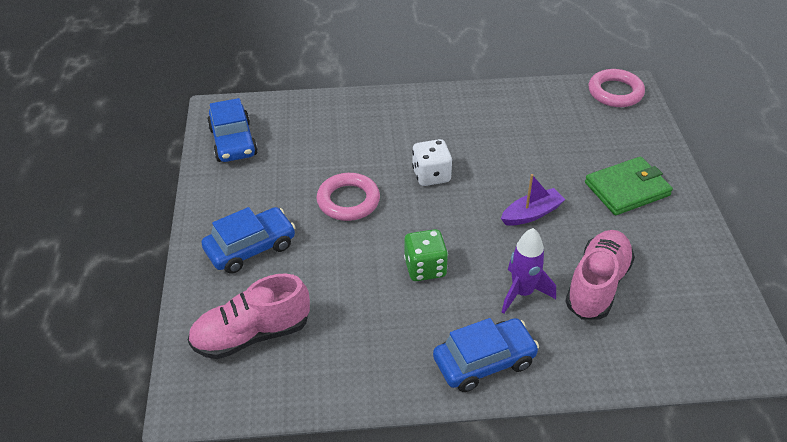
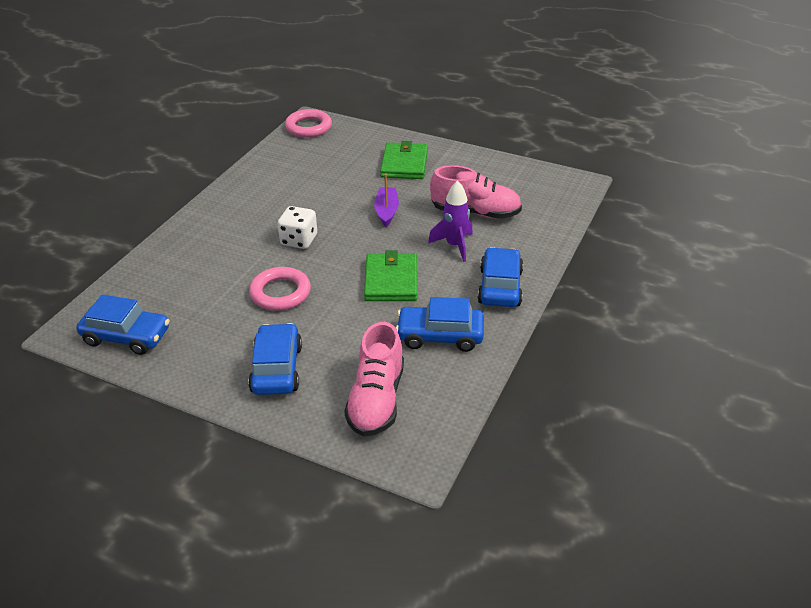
camera: 60 degrees left, 5 degrees down
(369, 344) = (440, 336): none -> blue car
(425, 268) = (391, 280): green dice -> green wallet
(597, 285) = (475, 212): pink shoe -> pink shoe turned 135 degrees clockwise

